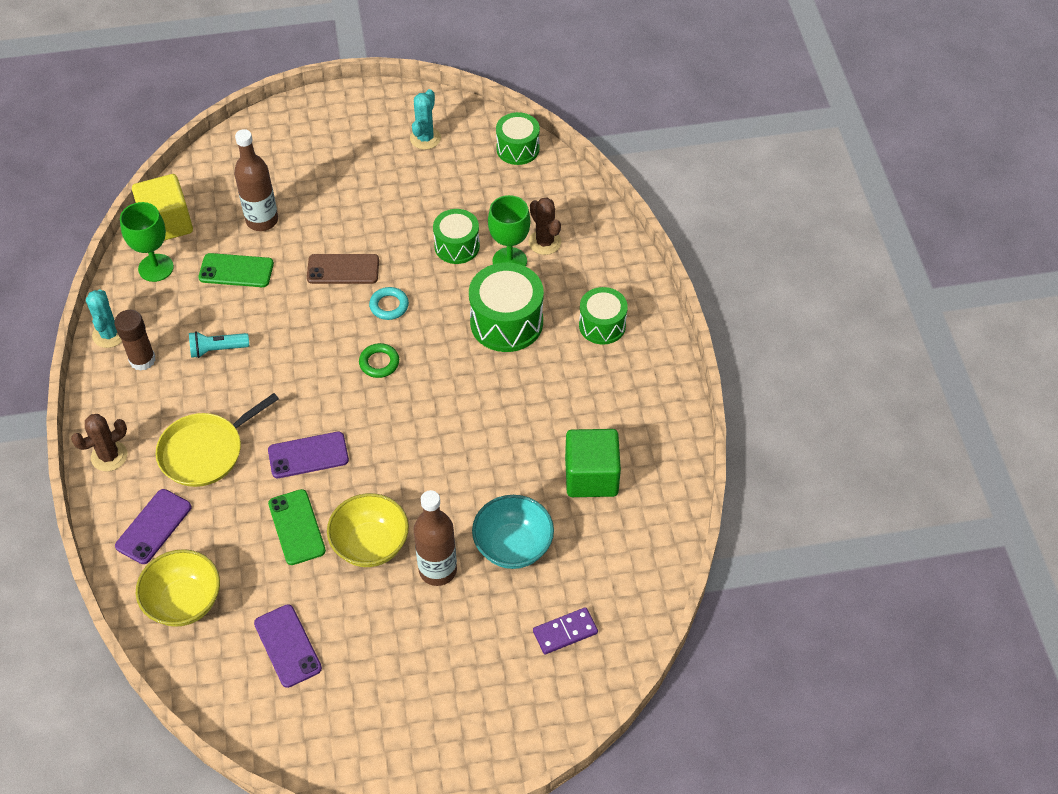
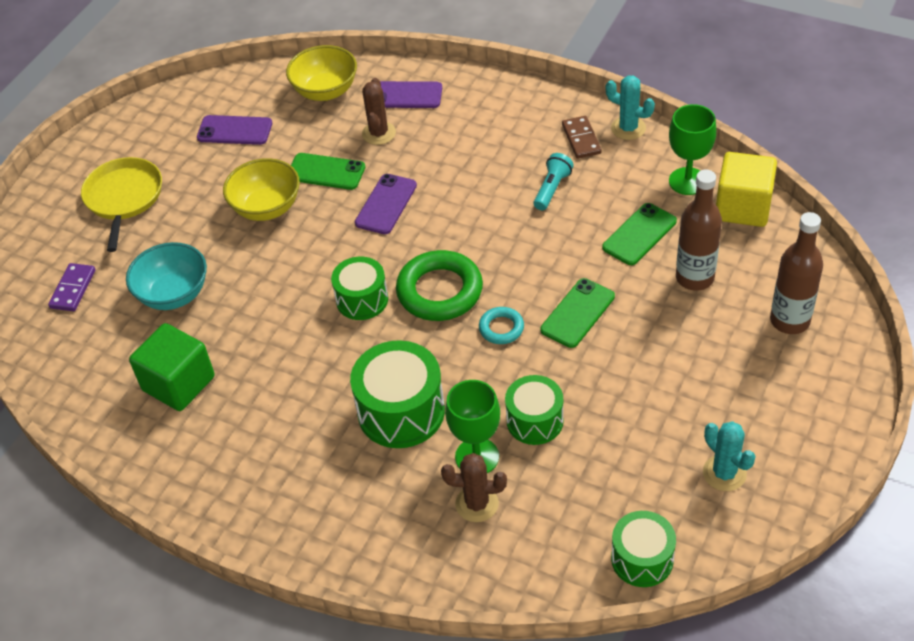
camera: 130 degrees right, 5 degrees down
(109, 456) = (496, 91): brown cactus -> brown cactus (379, 133)
(142, 360) = (581, 139): brown glue stick -> brown domino
(153, 526) = (406, 95): purple phone -> purple phone turned 60 degrees counterclockwise
(205, 451) = (449, 145): yellow pan -> yellow pan (124, 198)
(343, 269) = (577, 313): brown phone -> green phone
(379, 363) = (440, 291): green ring -> green ring, size x1.96
(437, 570) = (204, 238): brown bottle -> brown bottle (789, 320)
(602, 325) = (326, 492): green drum -> green drum (362, 299)

